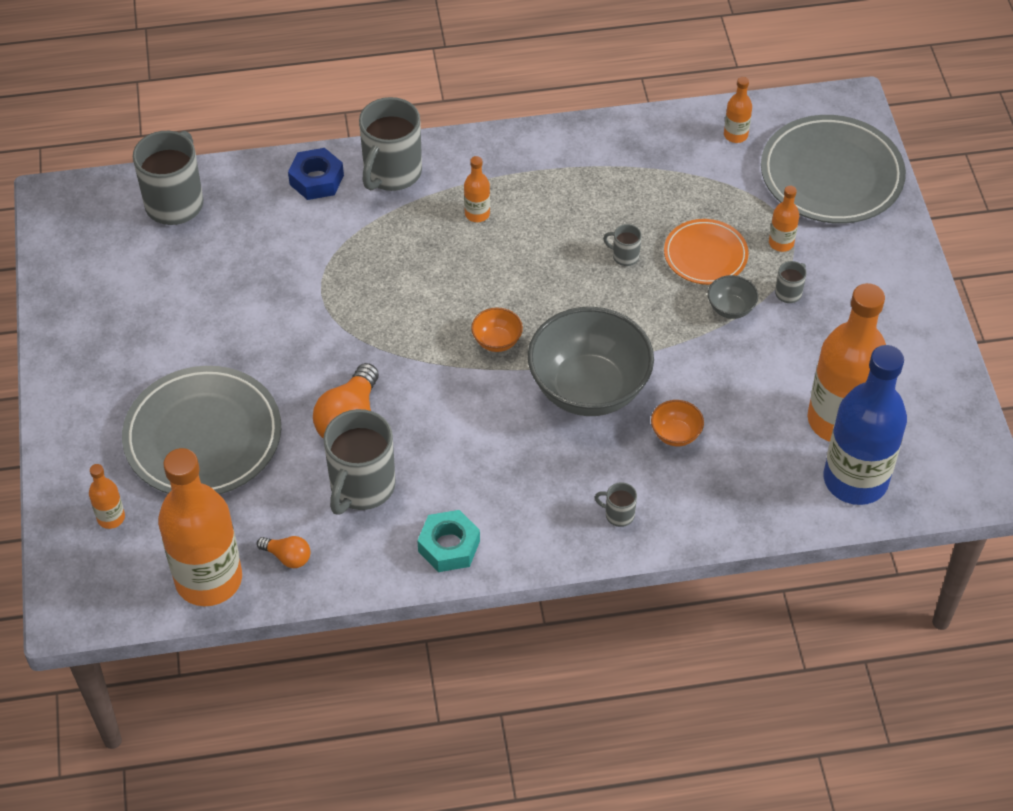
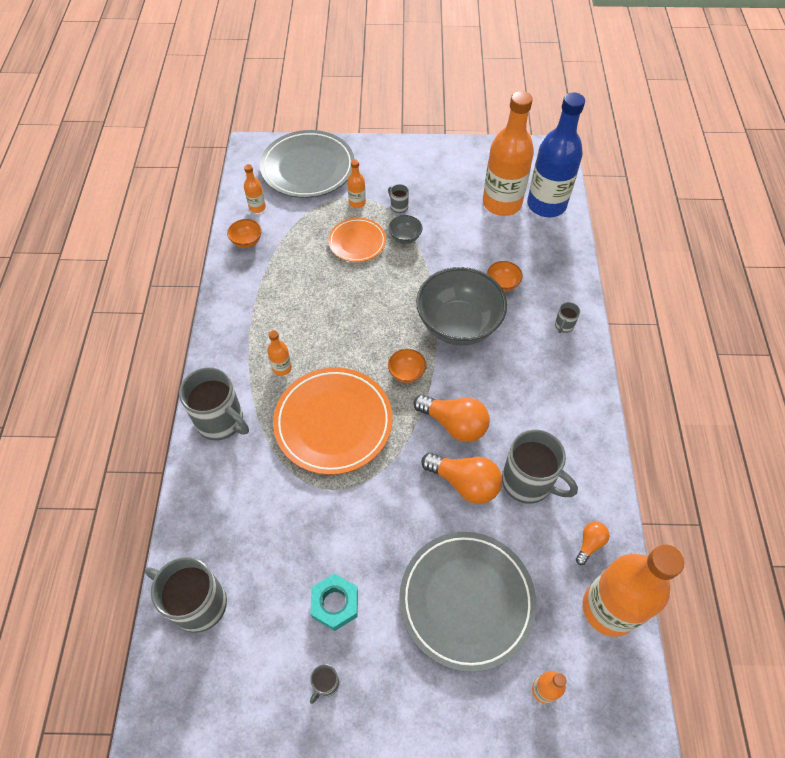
camera: 80 degrees left, 5 degrees up
(316, 180) = (210, 478): blue nut -> none
(409, 278) = (333, 422): none -> orange plate
(430, 401) = (454, 424): none -> orange light bulb
(449, 546) = (584, 430): turquoise nut -> turquoise nut (335, 604)
(624, 256) = (346, 285): grey mug -> grey mug (326, 684)
(670, 137) = (247, 241): none -> orange bowl

